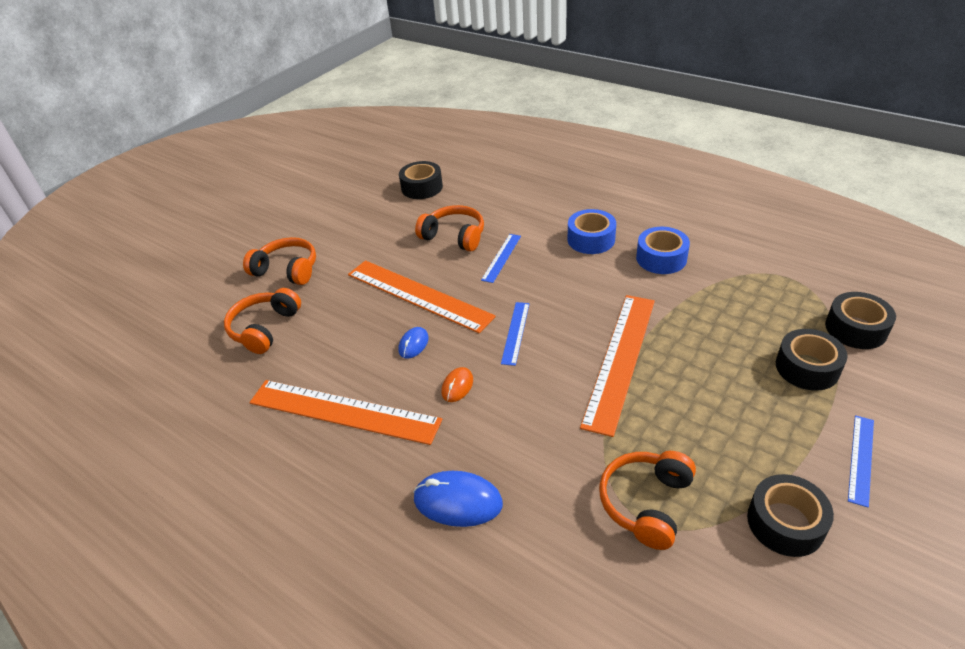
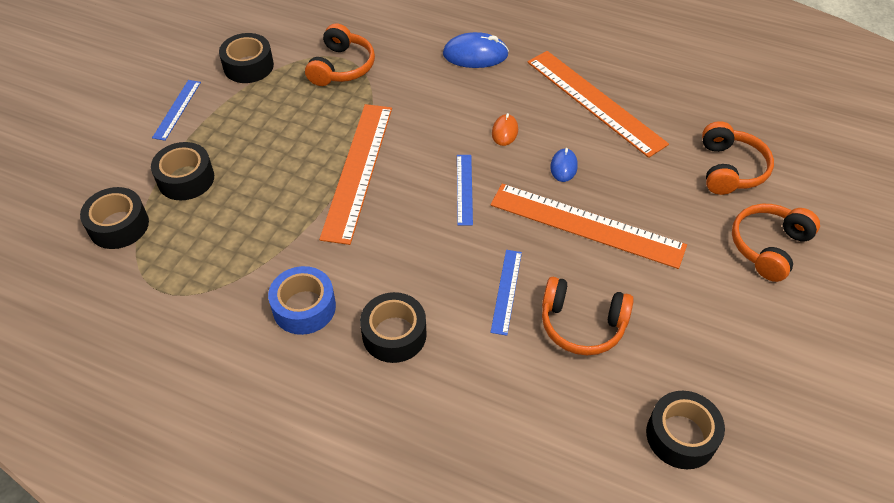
camera: 165 degrees right, 10 degrees up
(287, 270) = (768, 247): orange headphones -> orange headphones turned 120 degrees clockwise
(343, 411) = (595, 102): orange ruler -> orange ruler turned 45 degrees clockwise
(591, 239) = (394, 334): blue tape -> black tape

